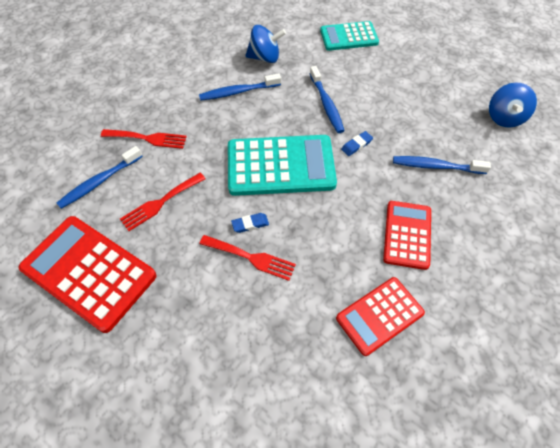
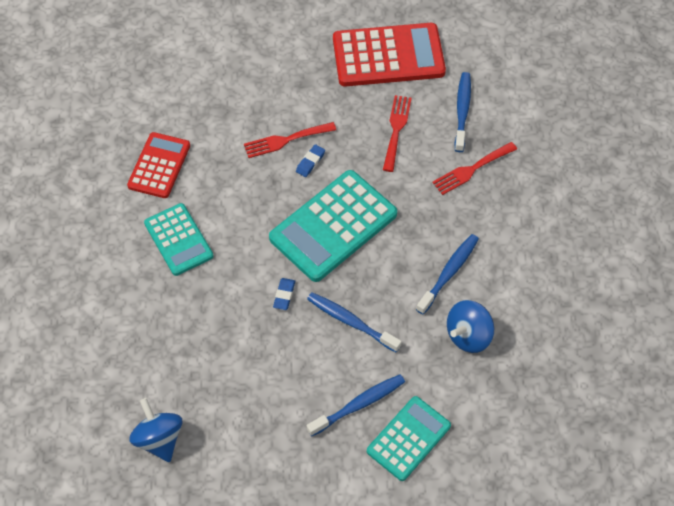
camera: 140 degrees right, 0 degrees up
(407, 235) = (178, 240): red calculator -> turquoise calculator
(436, 166) = (195, 325): blue toothbrush -> blue toothbrush (359, 405)

